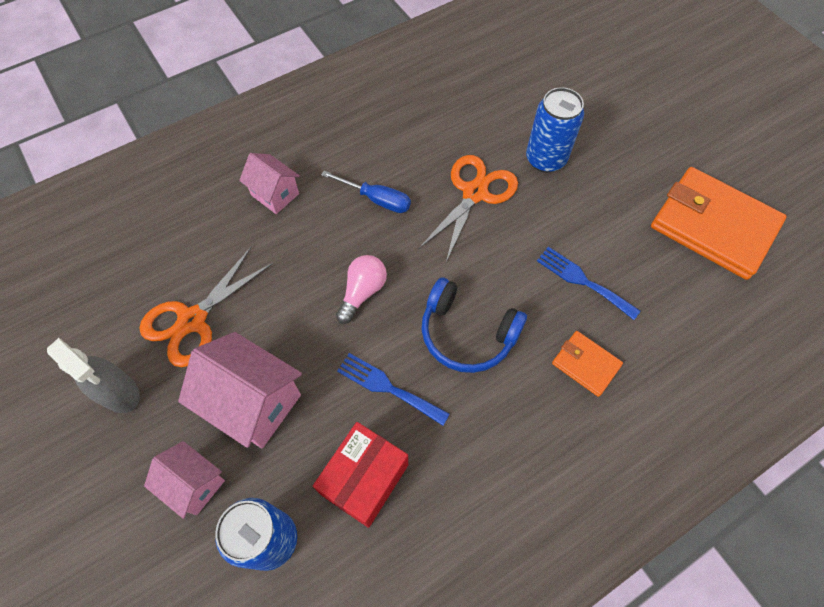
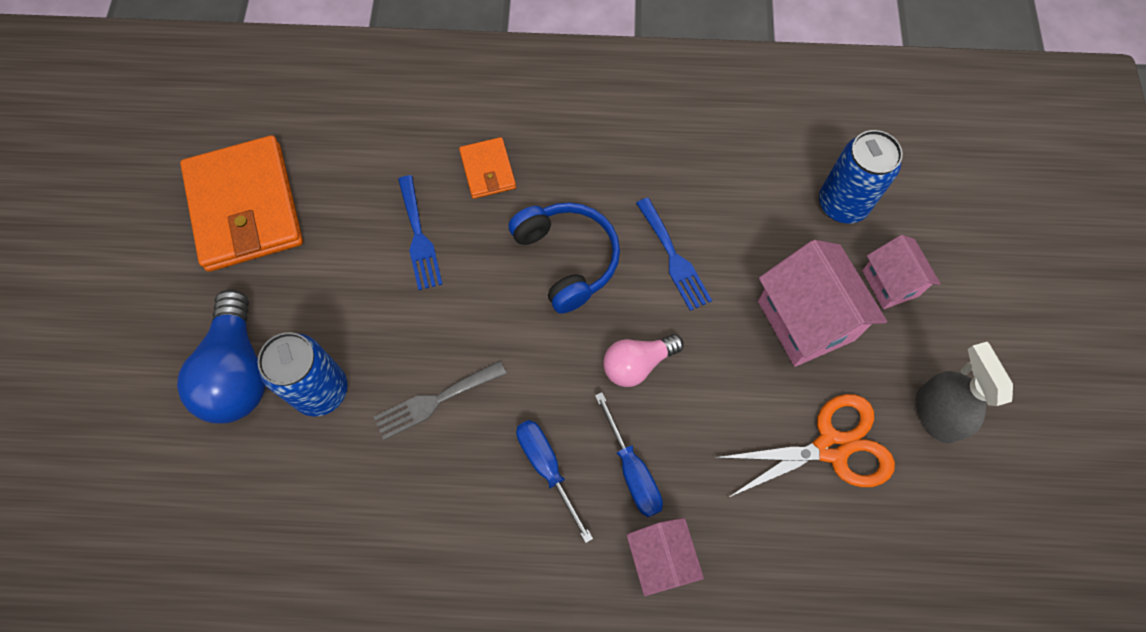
camera: 145 degrees left, 5 degrees up
(322, 228) = (632, 470): none -> blue screwdriver
(364, 479) = (741, 201): red box -> none
(474, 193) = (435, 401): orange scissors -> grey fork
(601, 140) = (238, 372): none -> blue light bulb

